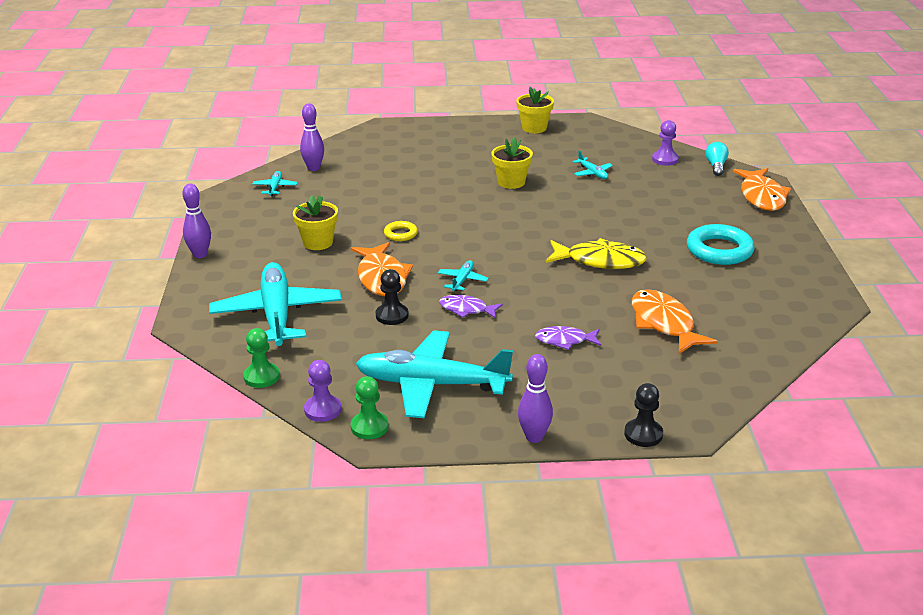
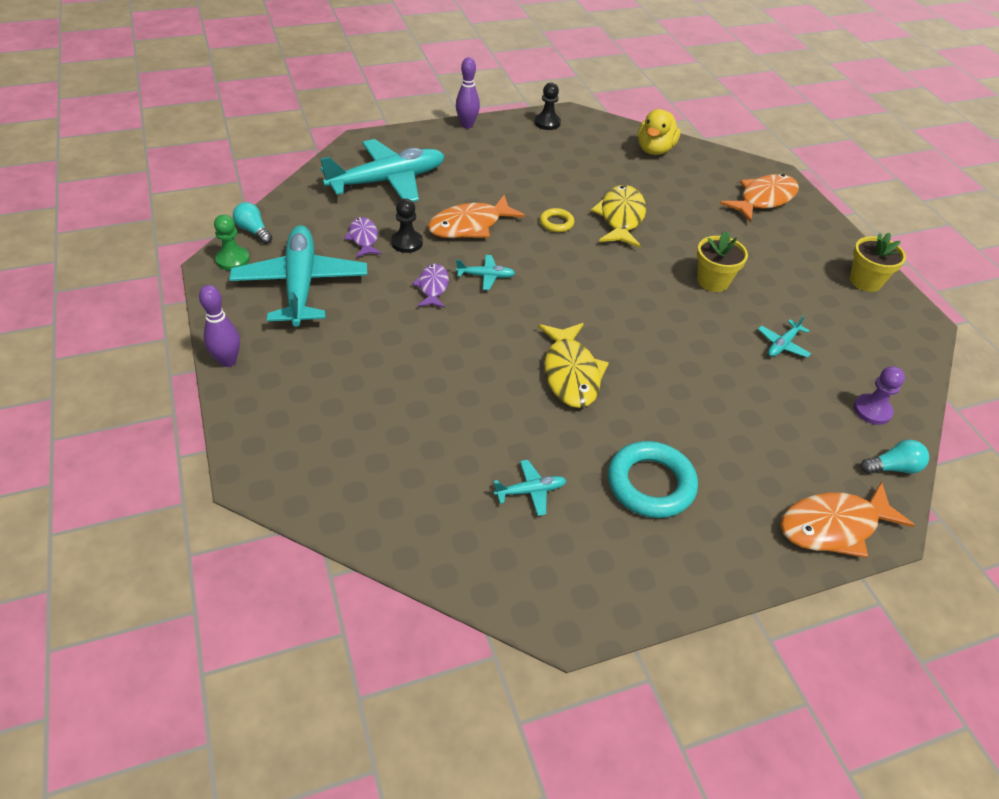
camera: 70 degrees right, 15 degrees up
(261, 377) = (294, 192): green pawn -> none
(275, 188) = (602, 137): turquoise plane -> turquoise plane (530, 491)
(313, 168) = (654, 150): purple bowling pin -> yellow duck
(318, 242) = (516, 179): yellow flower pot -> none
(323, 410) = (254, 231): purple pawn -> turquoise light bulb
(408, 203) = (621, 218): none -> yellow fish
(565, 340) = (396, 363): purple fish -> purple fish (363, 238)
(643, 434) = (240, 440): black pawn -> black pawn (547, 123)
(664, 323) = (454, 441): orange fish -> orange fish (763, 199)

